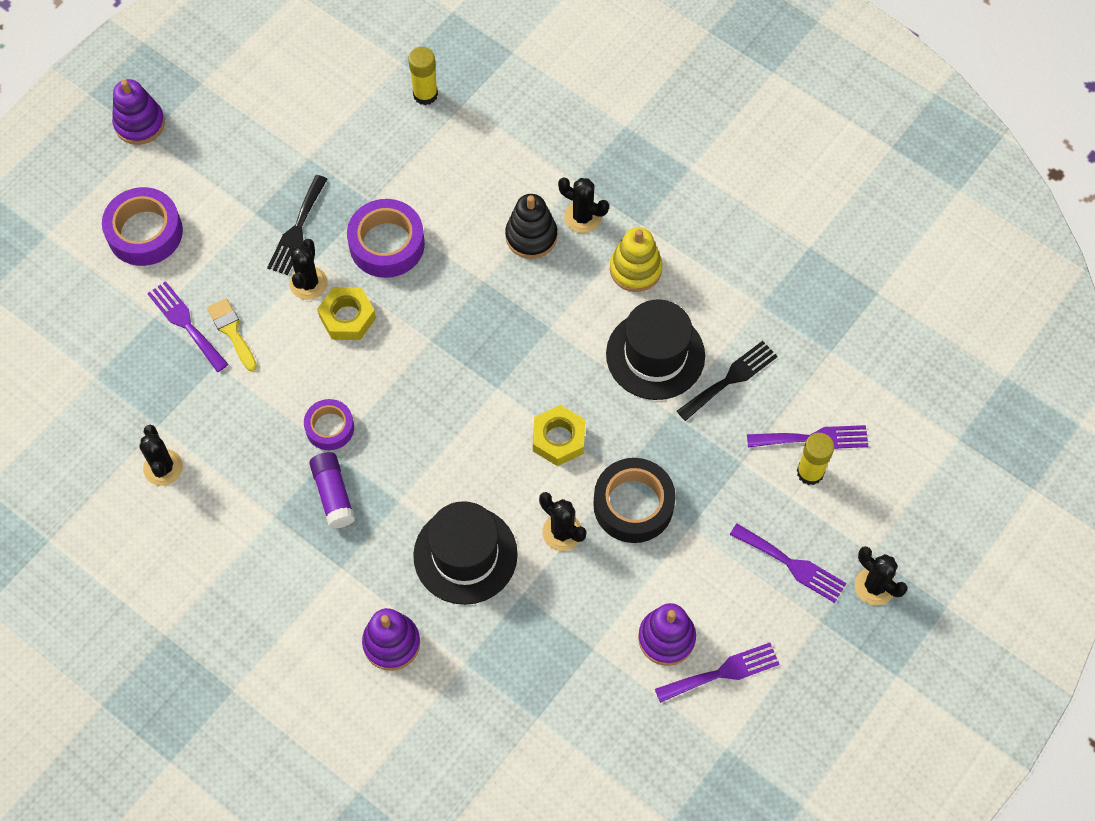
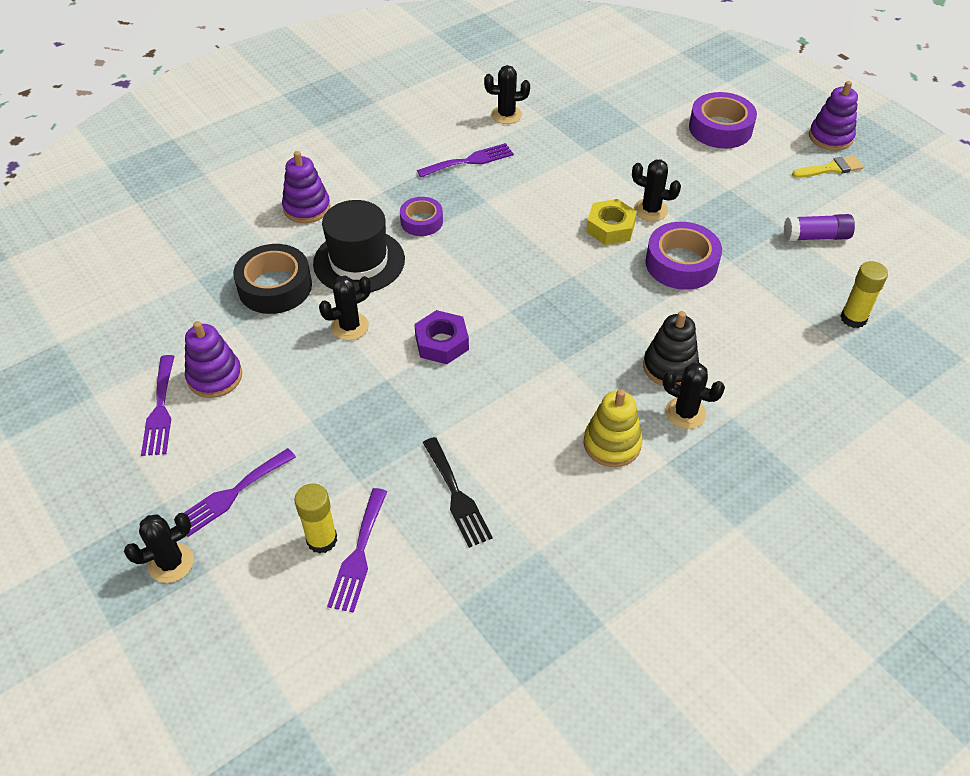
camera: 105 degrees right, 15 degrees down
(186, 323) = (629, 139): purple fork -> purple fork (470, 161)
(232, 332) = (614, 162): yellow brush -> yellow brush (831, 168)
(297, 229) = (707, 211): black fork -> none
(330, 427) = (508, 202): purple tape -> purple tape (421, 221)
(333, 494) = (447, 196): purple glue stick -> purple glue stick (816, 237)
(559, 439) = (442, 343): yellow nut -> purple nut
(582, 217) = (685, 413): black cactus -> black cactus turned 75 degrees clockwise
(633, 505) = (353, 382): black tape -> black tape (275, 287)
(655, 355) = (505, 437): black hat -> none

